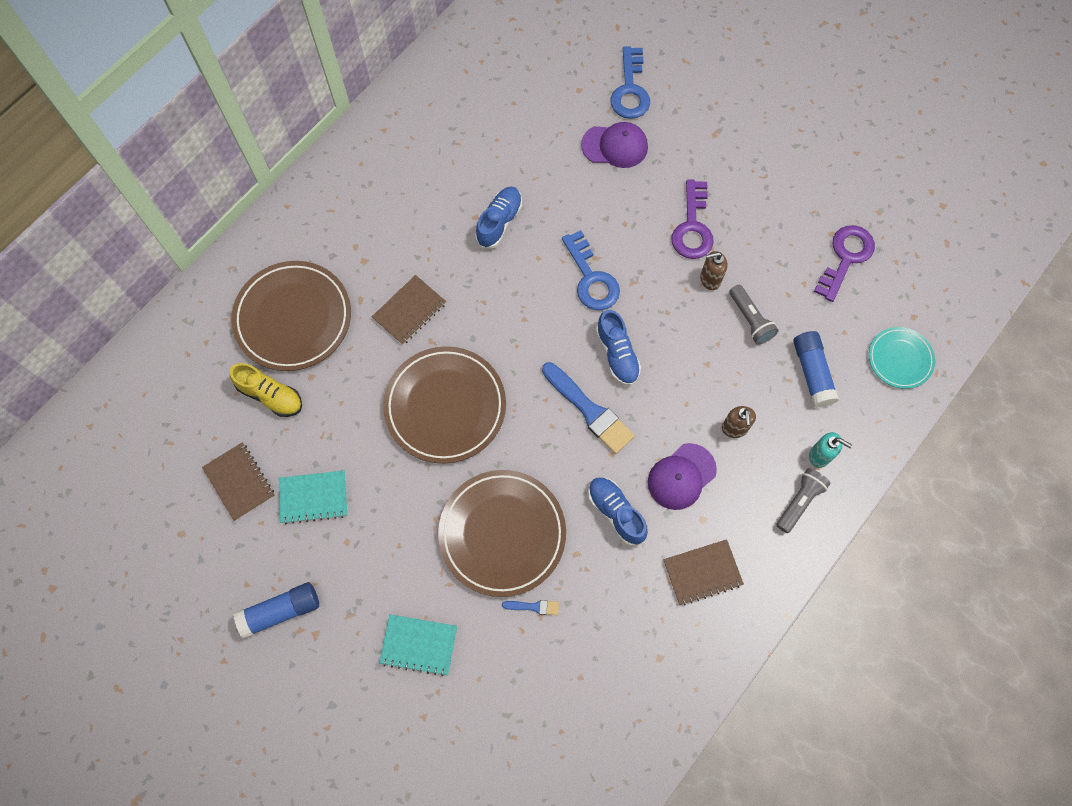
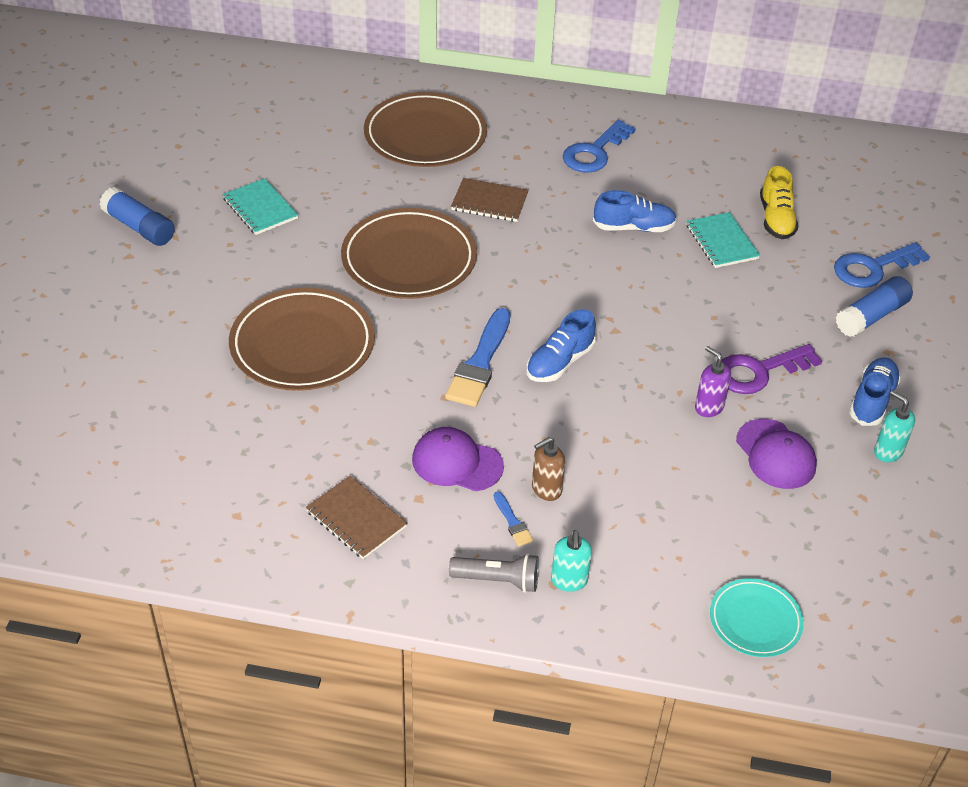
camera: 60 degrees right, 25 degrees down
(239, 482) = (246, 160): brown notebook -> none
(270, 395) = (341, 149): yellow shoe -> yellow shoe (776, 219)
(419, 645) = (154, 326): turquoise notebook -> turquoise notebook (721, 242)
(534, 607) = (238, 395): blue brush -> blue brush (512, 522)
(591, 278) = (629, 313): blue key -> blue key (594, 152)
(615, 146) = (796, 279): purple cap -> purple cap (775, 454)
(616, 512) = (380, 423): blue shoe -> blue shoe (872, 400)
(710, 279) = (708, 407): brown soap dispenser -> purple soap dispenser
(750, 320) = (689, 459): grey flashlight -> none
(802, 194) = (887, 452): none -> turquoise soap dispenser
(812, 373) = (668, 538): blue glue stick -> blue glue stick (871, 316)
(845, 258) = (843, 521): purple key -> none

